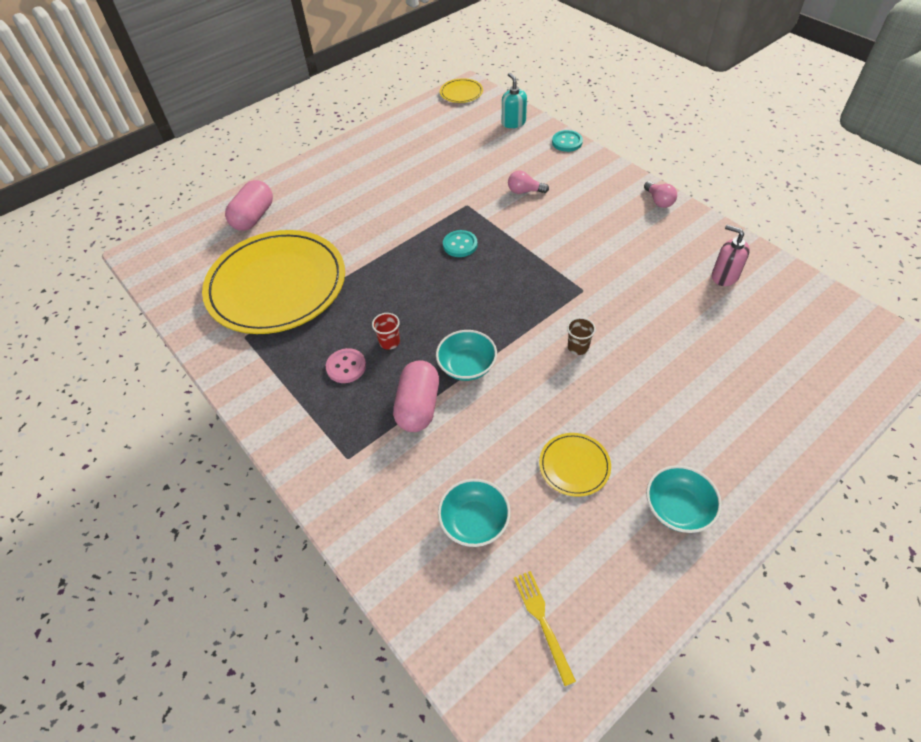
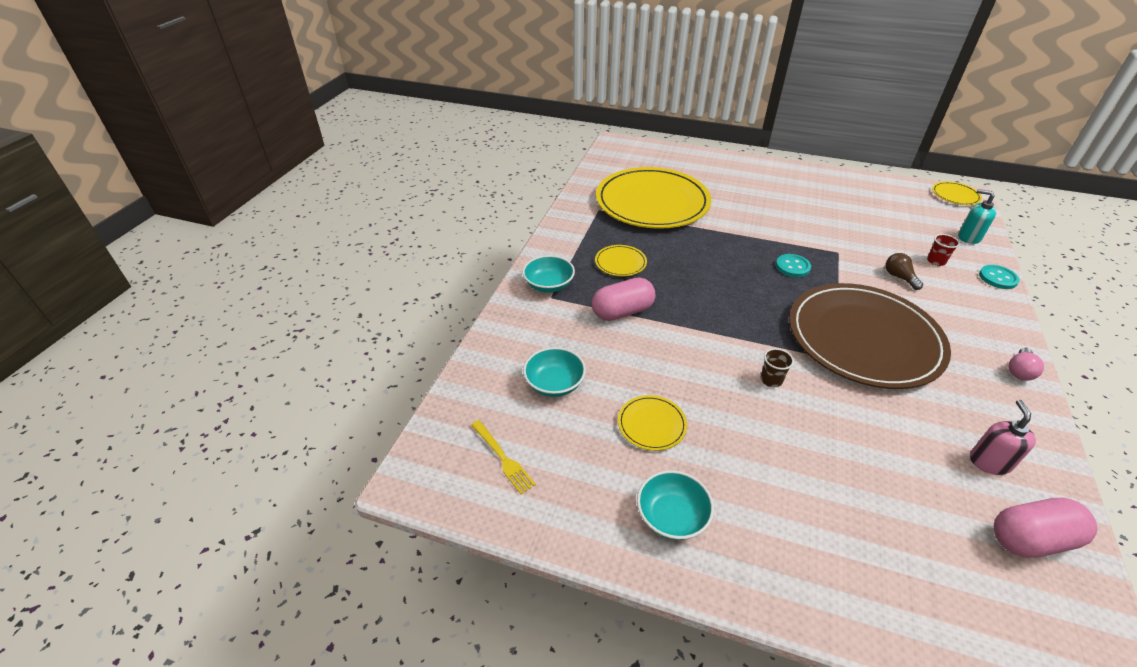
camera: 55 degrees right, 10 degrees down
(254, 217) = (695, 166): pink capsule -> pink capsule (1031, 539)
(346, 367) = (620, 262): pink button -> yellow plate
(389, 342) = (661, 273): red cup -> red cup (936, 261)
(467, 366) = (682, 321): turquoise bowl -> turquoise bowl (549, 285)
(513, 123) = (968, 237): turquoise soap dispenser -> turquoise soap dispenser turned 90 degrees counterclockwise
(524, 191) = (899, 277): pink light bulb -> brown light bulb
(542, 621) = (503, 458): yellow fork -> yellow fork turned 105 degrees clockwise
(573, 259) = (864, 338): none -> brown plate

